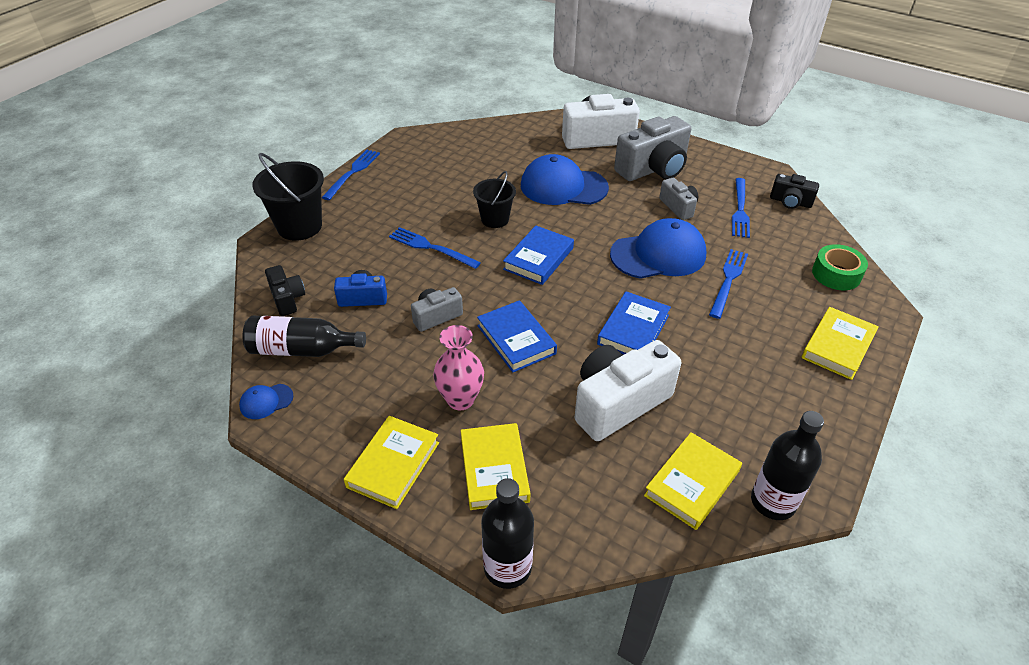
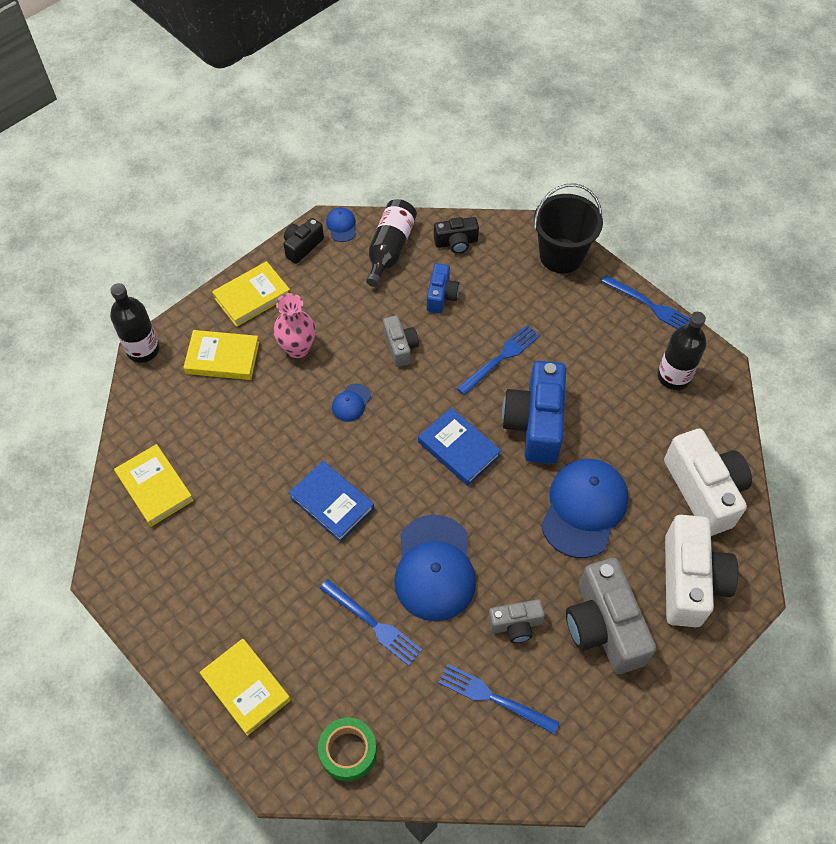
camera: 105 degrees right, 15 degrees up
(393, 464) = (252, 297): yellow book -> yellow book turned 75 degrees counterclockwise
(495, 219) = (535, 423): black bucket -> blue camera
(516, 339) = (351, 403): blue book -> blue cap
(618, 403) = (251, 461): white camera -> white camera (704, 491)
(773, 502) = (115, 539): black bottle -> black bottle (674, 376)
(790, 202) = (496, 773): black camera -> black camera (302, 246)

